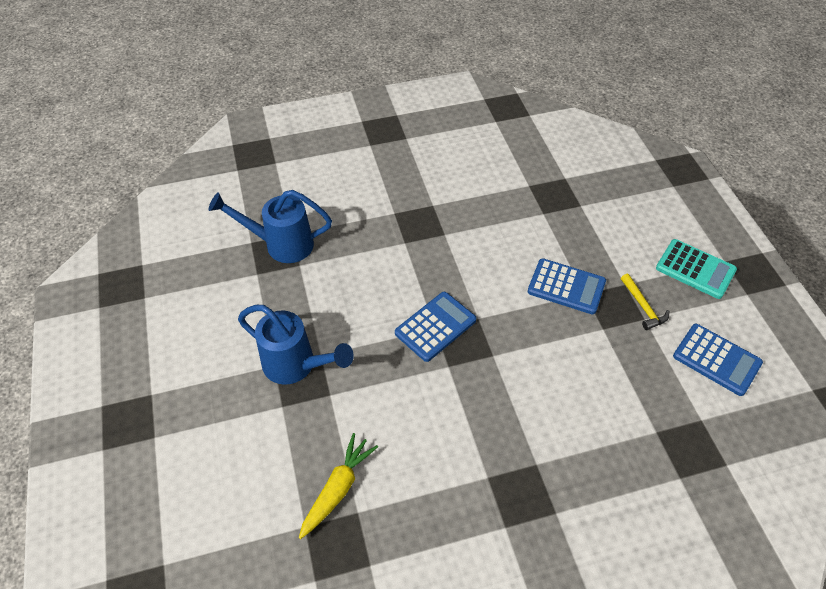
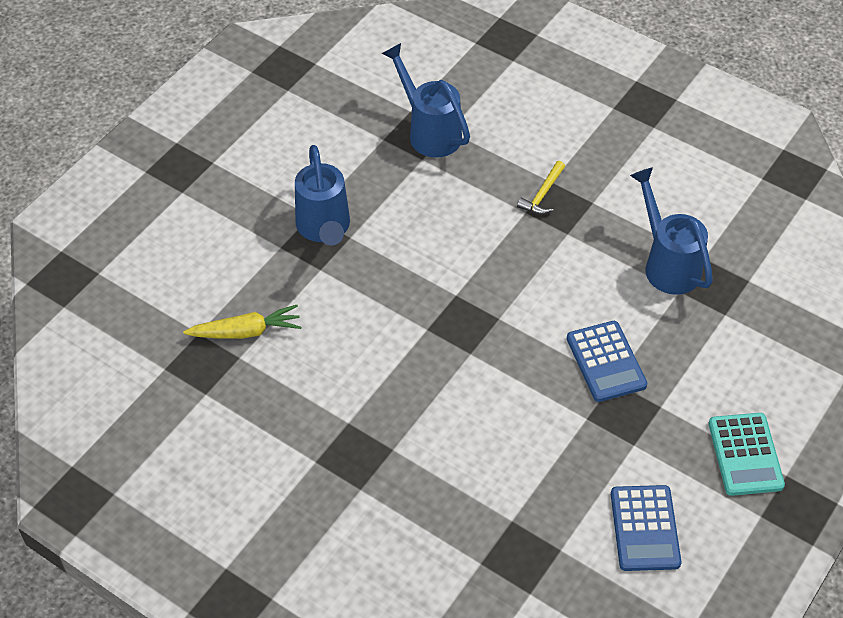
camera: 50 degrees right, 0 degrees up
(435, 327) = (457, 294): blue calculator -> none
(517, 204) = (667, 263): none -> blue watering can
(643, 306) = (647, 435): yellow hammer -> yellow hammer (542, 194)

